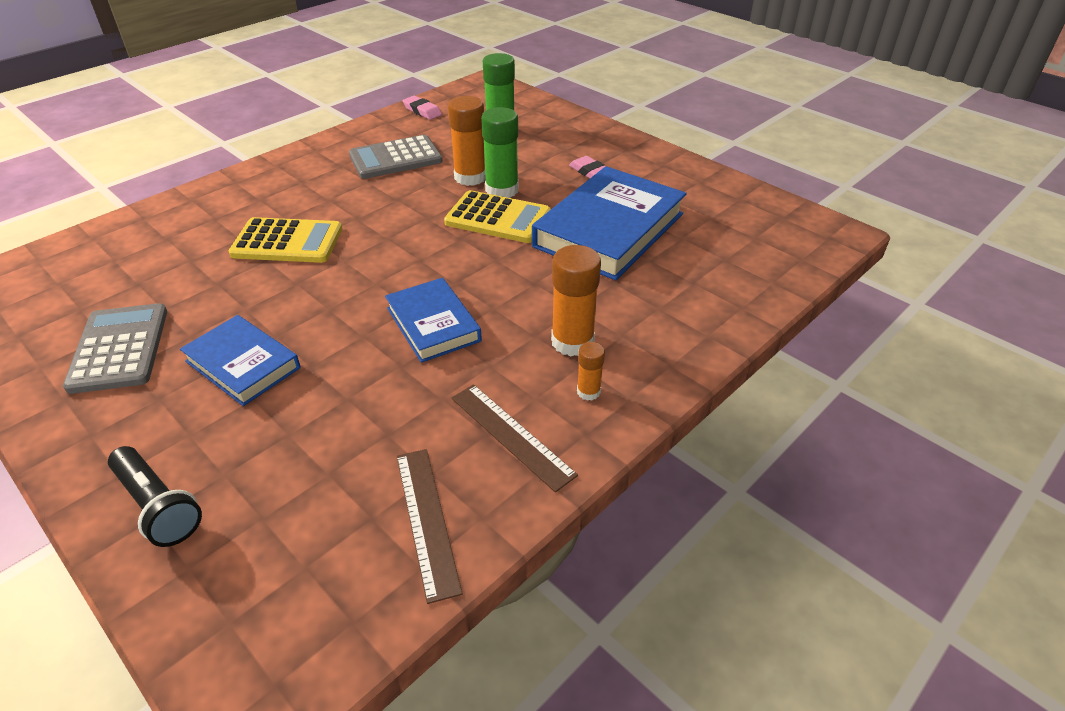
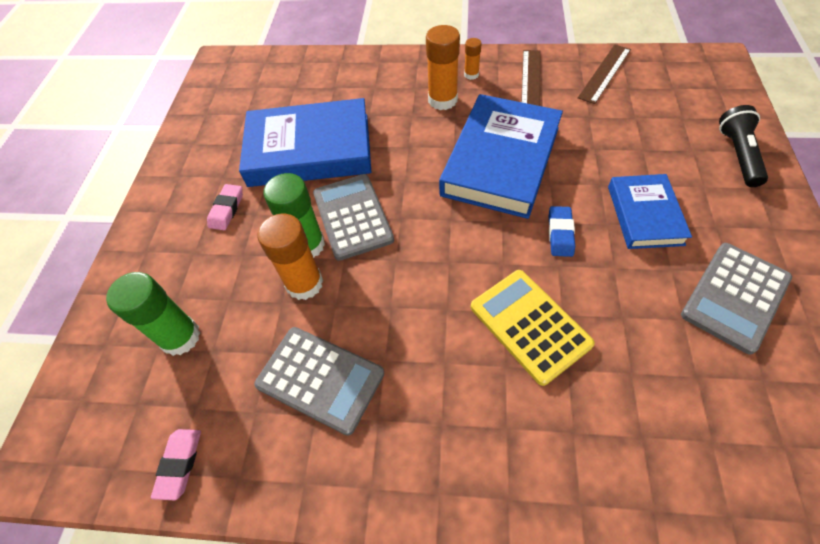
camera: 125 degrees left, 15 degrees up
(314, 303) = (560, 234): none -> blue eraser
(433, 324) = (500, 161): blue book -> blue book, size x1.74
(497, 218) = (353, 216): yellow calculator -> grey calculator

